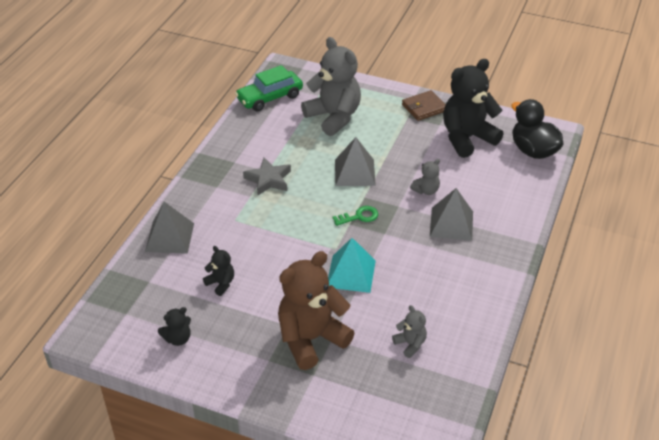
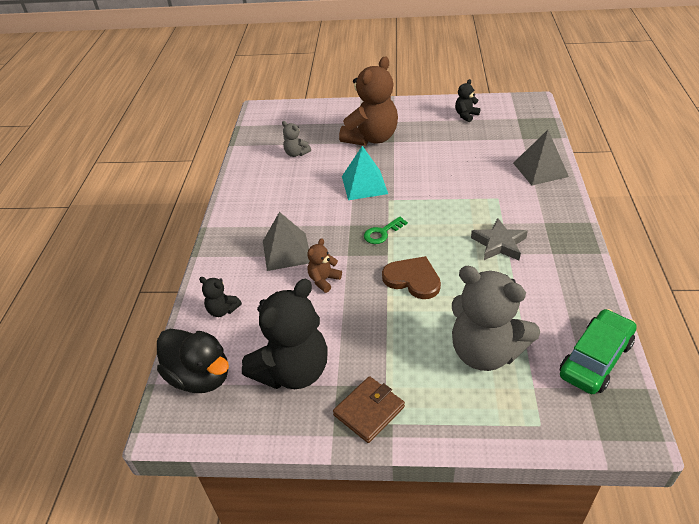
camera: 165 degrees right, 0 degrees up
(221, 283) = (465, 151): black teddy bear -> black teddy bear (222, 310)
(354, 172) = (413, 279): grey pyramid -> brown heart
(426, 190) = (324, 280): grey teddy bear -> brown teddy bear

